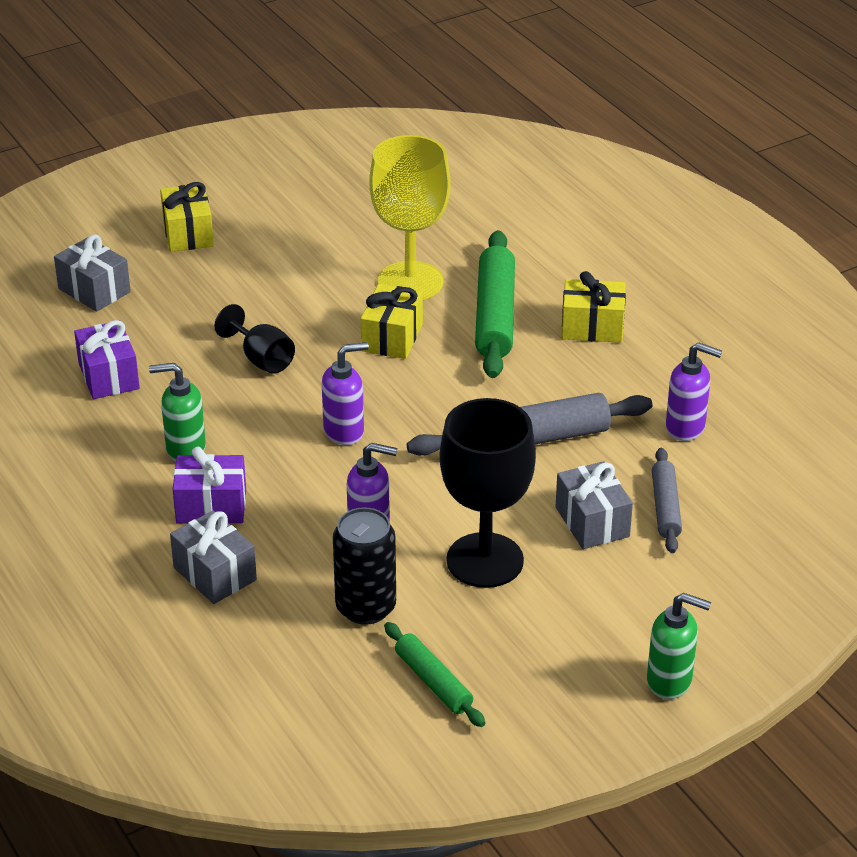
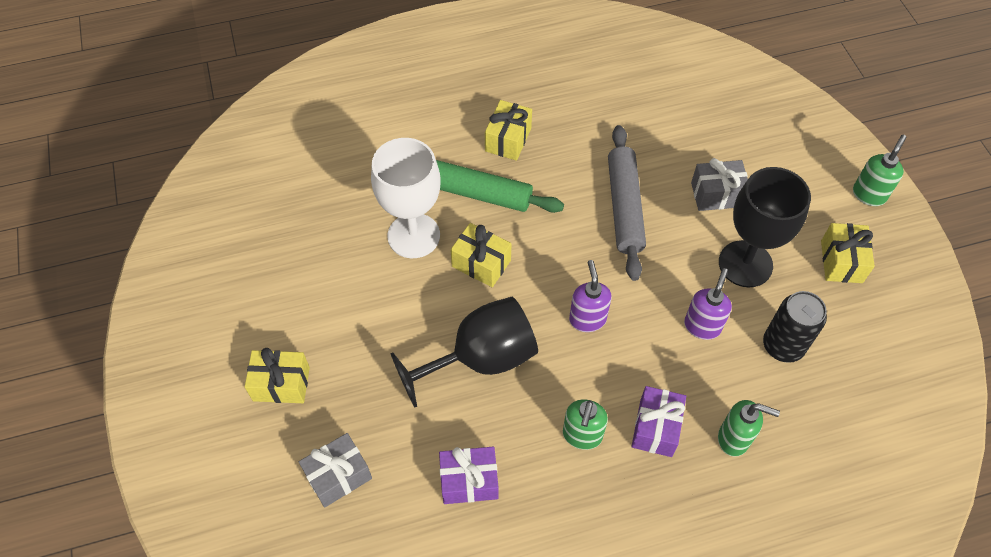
camera: 75 degrees left, 20 degrees up
(215, 574) = (734, 439): grey gift -> green soap dispenser
(262, 359) = (481, 359): black goblet -> black goblet, size x1.88
(410, 282) = (413, 236): yellow goblet -> white goblet
(433, 682) = (859, 321): green rolling pin -> none
(529, 657) = (841, 261): none -> yellow gift
(665, 507) = (709, 152): grey rolling pin -> none
(686, 428) = (632, 119): purple soap dispenser -> none

